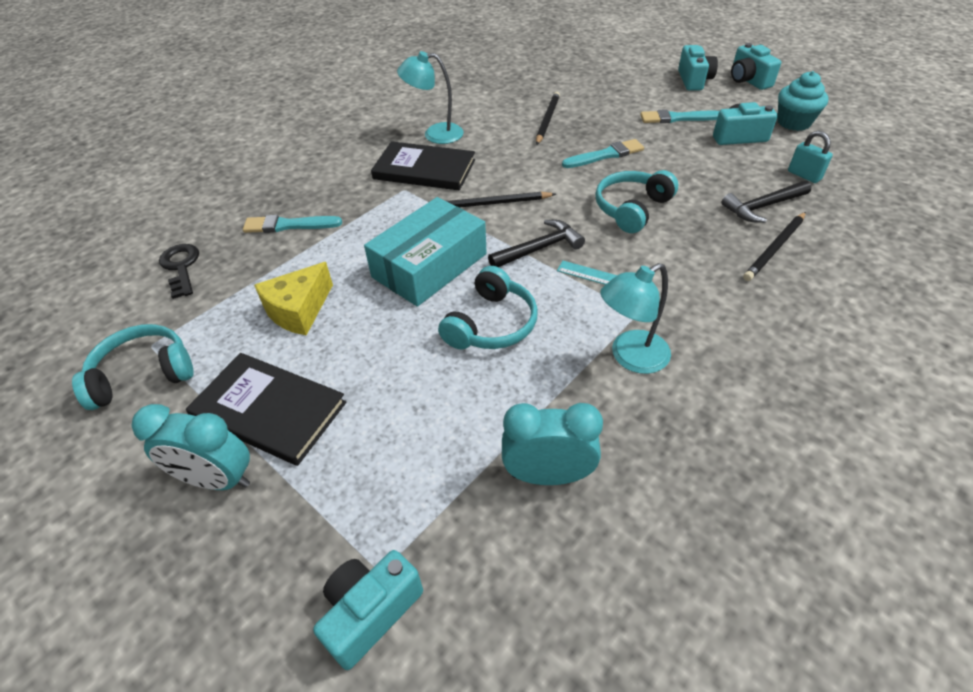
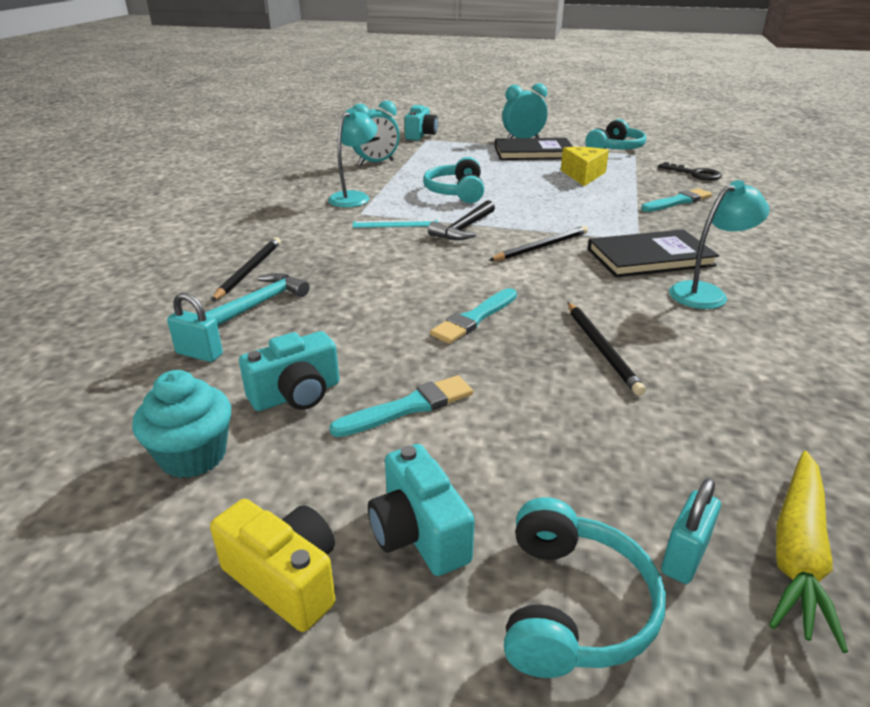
camera: 150 degrees right, 15 degrees down
(429, 265) = (535, 205): turquoise box -> none
(563, 52) = (797, 552): none -> yellow carrot
(602, 58) = (684, 557): none -> turquoise padlock
(631, 208) = (404, 271): turquoise headphones -> turquoise headphones (573, 606)
(748, 80) = (285, 579): turquoise camera -> yellow camera
(763, 207) = (259, 304): black hammer -> turquoise hammer

